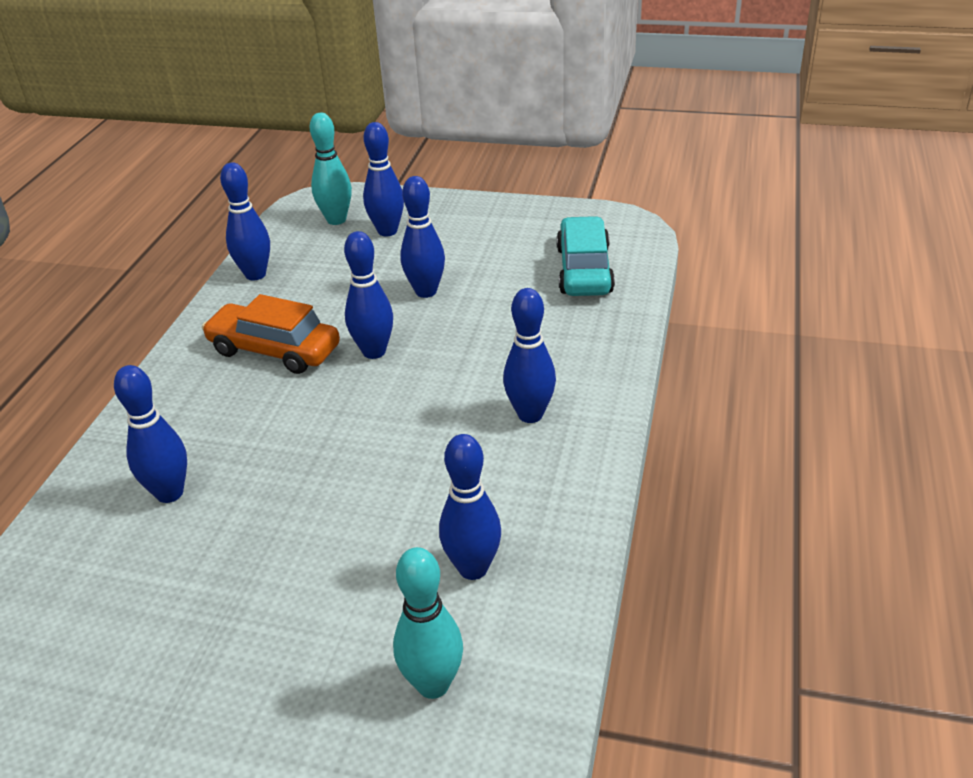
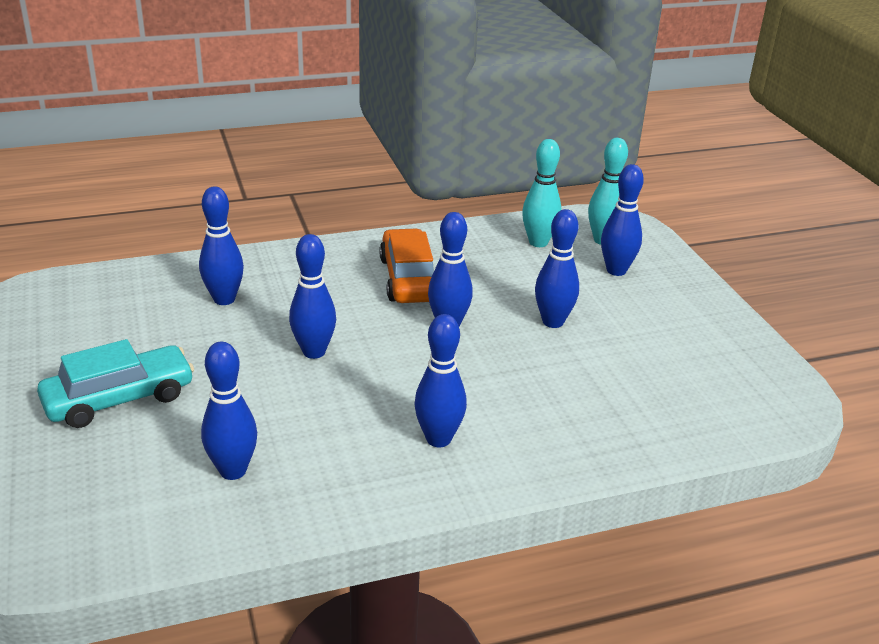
camera: 55 degrees right, 5 degrees down
(255, 274) = (490, 234): blue bowling pin -> blue bowling pin (314, 352)
(433, 684) = (105, 492): turquoise bowling pin -> turquoise bowling pin (538, 242)
(584, 270) = (682, 401): turquoise car -> turquoise car (119, 399)

